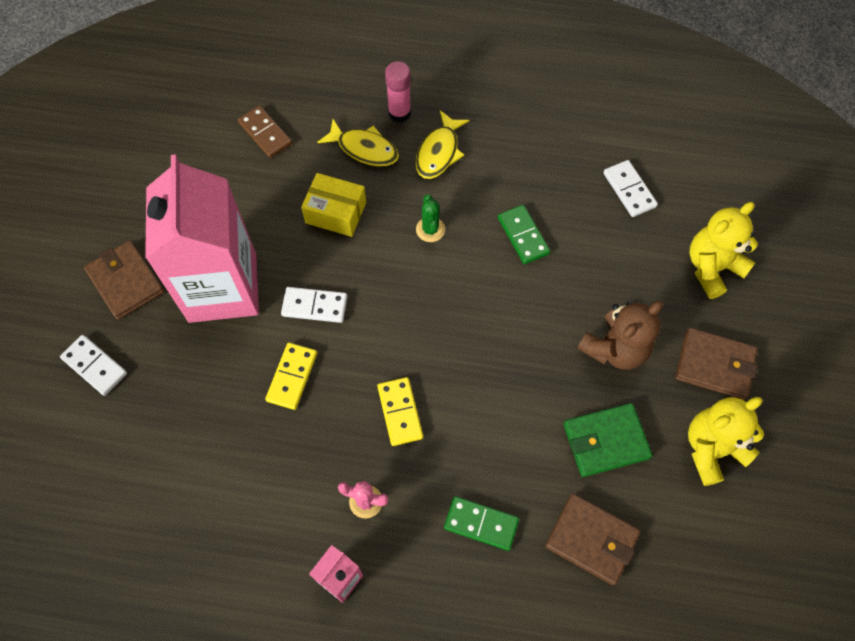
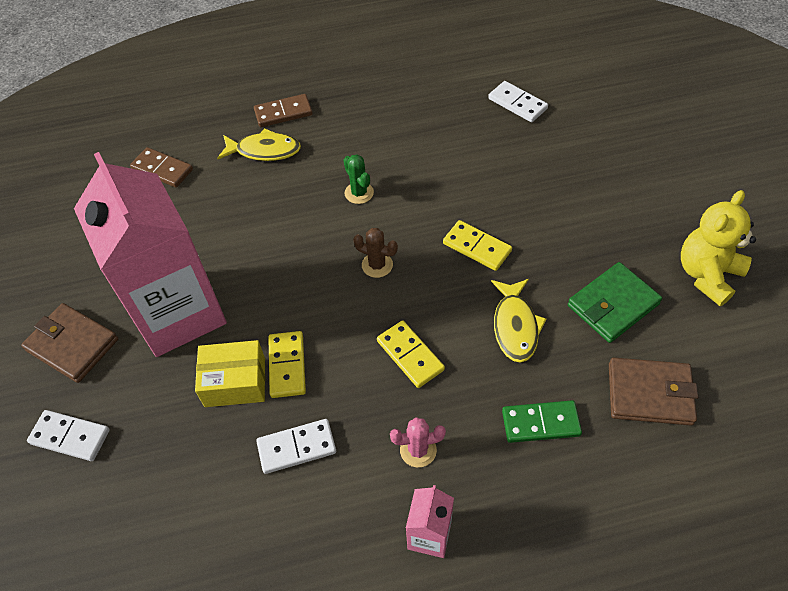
camera: 20 degrees left, 10 degrees down
(314, 306) = (280, 295): white domino -> white domino (297, 447)
(336, 212) = (262, 210): yellow box -> yellow box (235, 382)
(399, 113) = (283, 113): pink glue stick -> brown domino
(412, 311) = (377, 265): none -> brown cactus
(439, 152) = (335, 131): yellow fish -> yellow fish (515, 326)
(511, 330) = (477, 247): none -> yellow domino
(523, 236) = (446, 169): green domino -> none
(615, 348) = (576, 227): brown teddy bear -> none
(712, 268) = (620, 136): yellow teddy bear -> none
(714, 365) = (668, 208): brown wallet -> none

